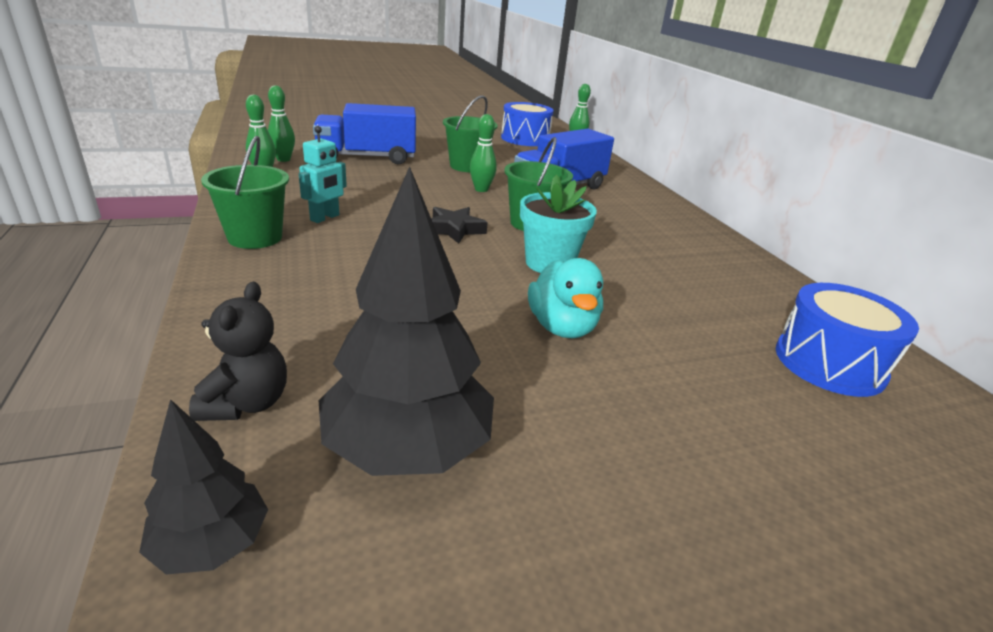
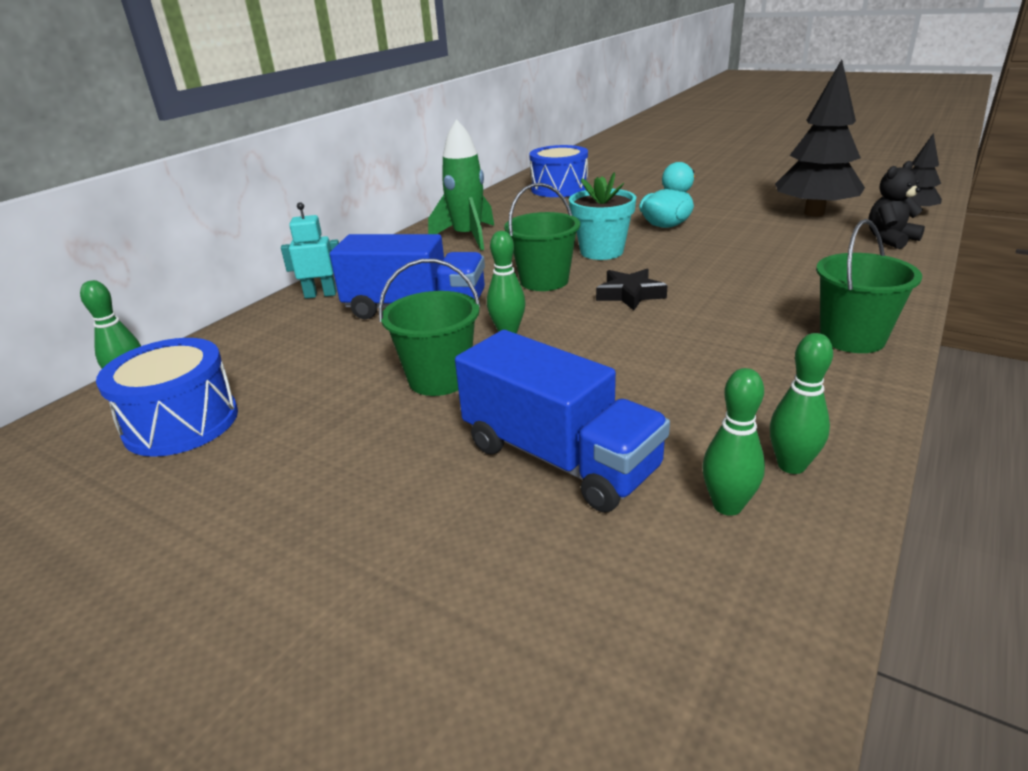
camera: 125 degrees left, 0 degrees up
(325, 218) = (754, 343): turquoise robot -> turquoise robot (320, 294)
(681, 245) = (468, 237): none -> green rocket

